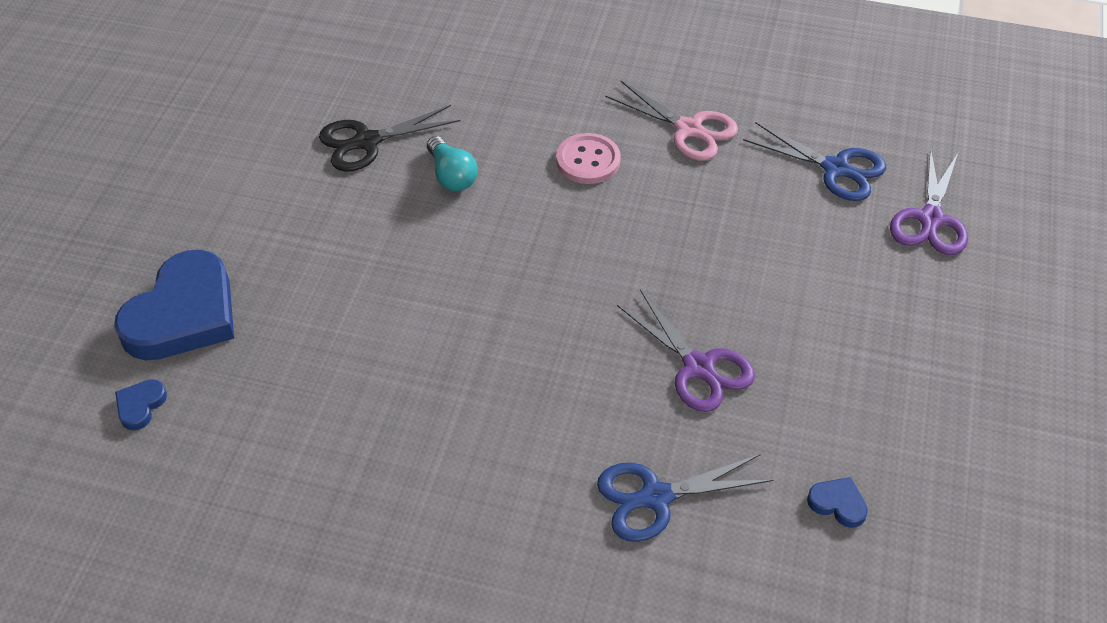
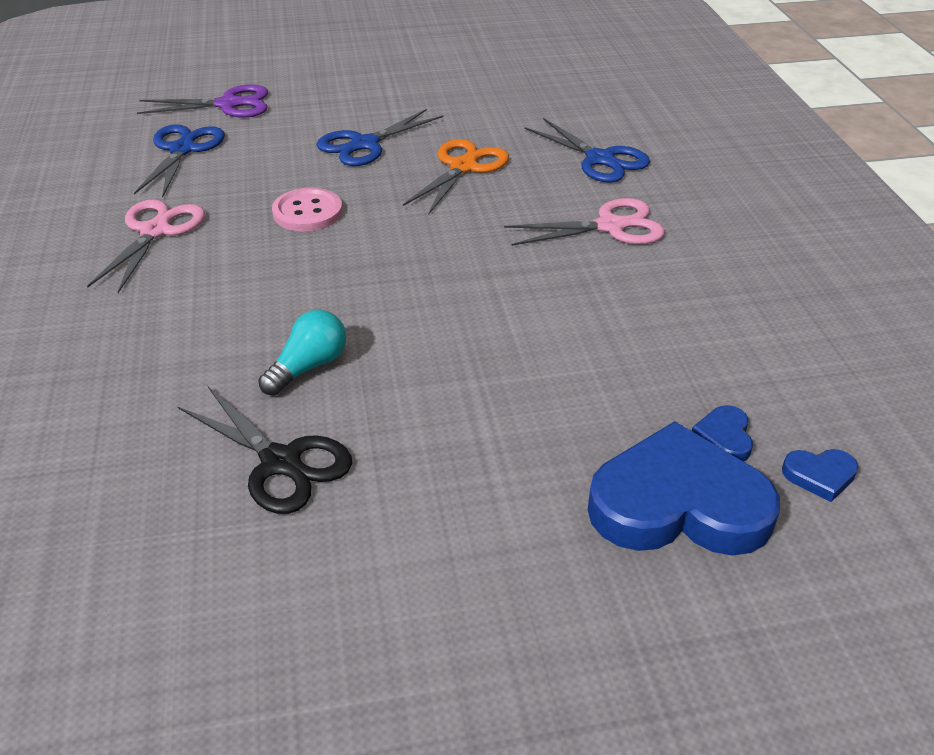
camera: 115 degrees left, 10 degrees down
(520, 440) = (610, 226): none -> pink scissors
(588, 160) = (234, 279): pink button -> pink button (307, 212)
(699, 367) = (463, 167): purple scissors -> orange scissors
(786, 303) = (364, 144): none -> blue scissors
(838, 504) = (536, 99): blue heart -> blue heart (724, 437)

